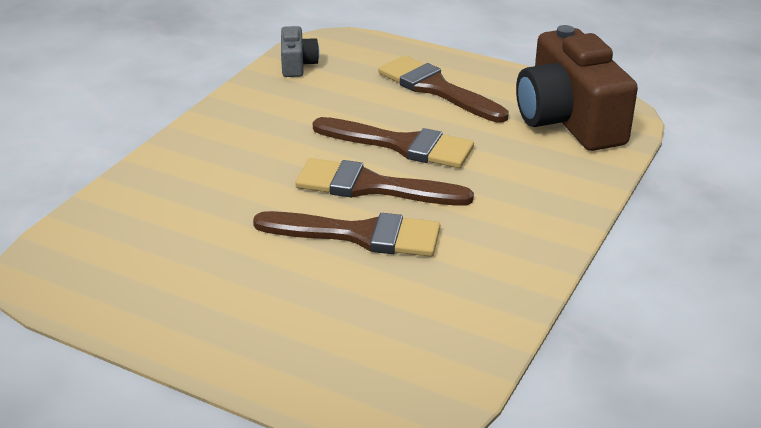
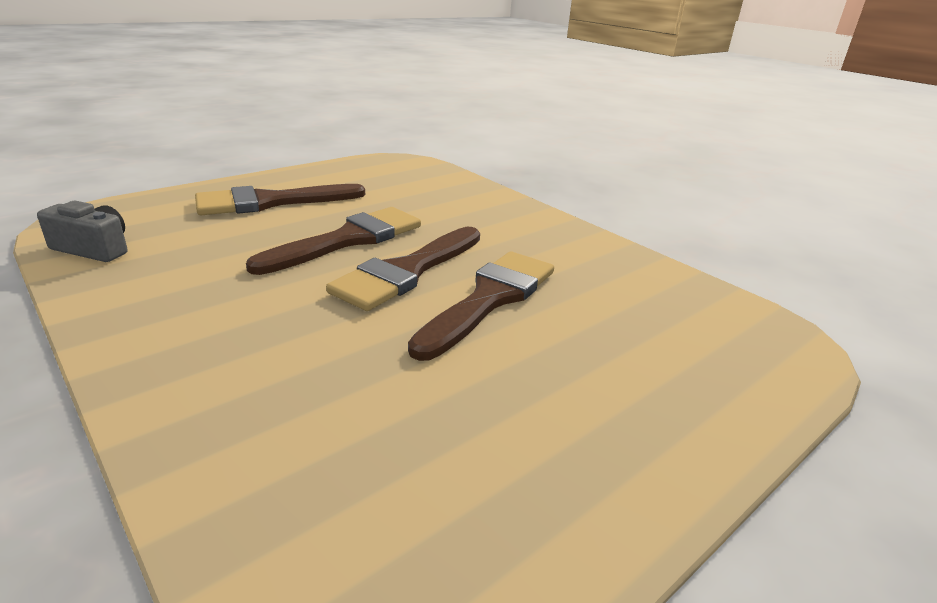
camera: 70 degrees left, 5 degrees down
(568, 120) = (392, 176): brown camera -> none

